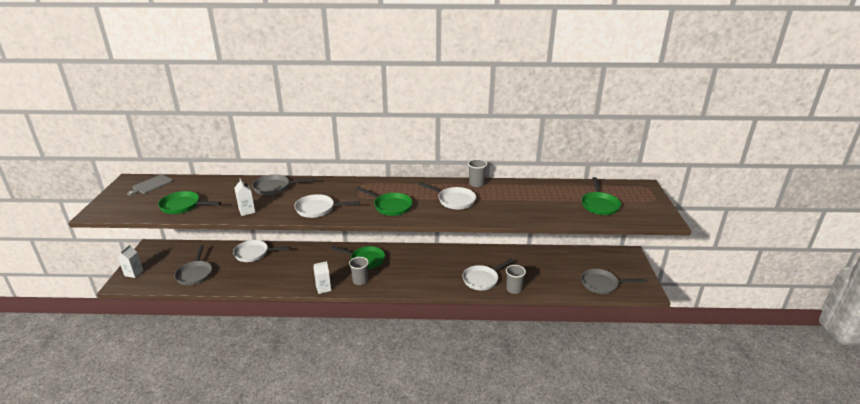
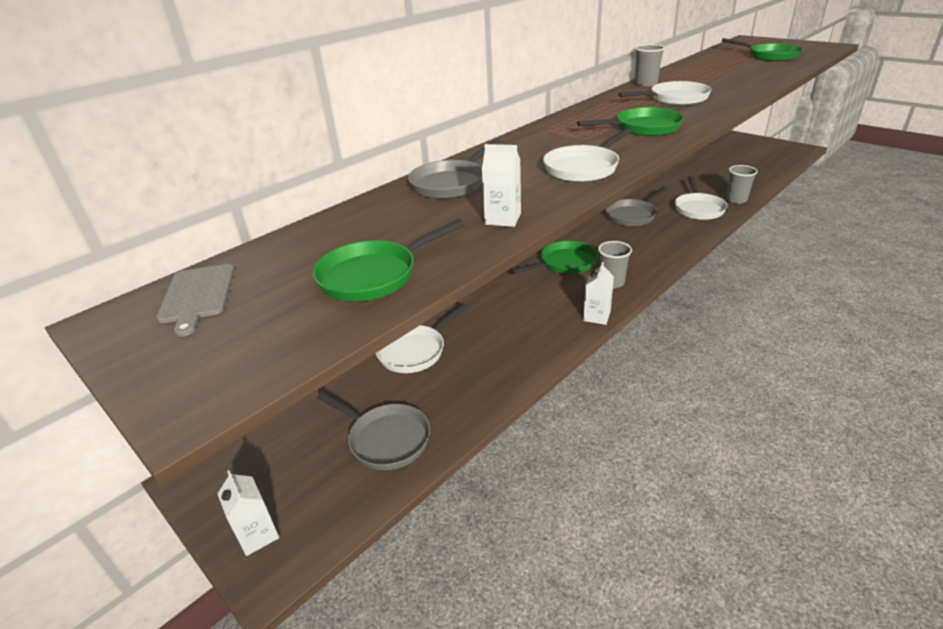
camera: 45 degrees left, 5 degrees up
(602, 284) = (769, 161): grey pan -> grey pan (632, 215)

